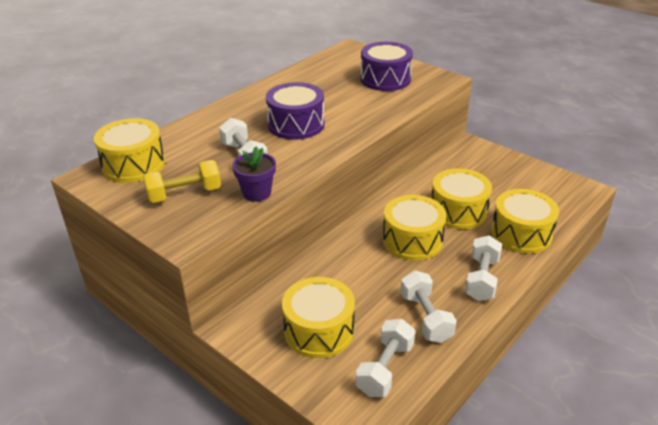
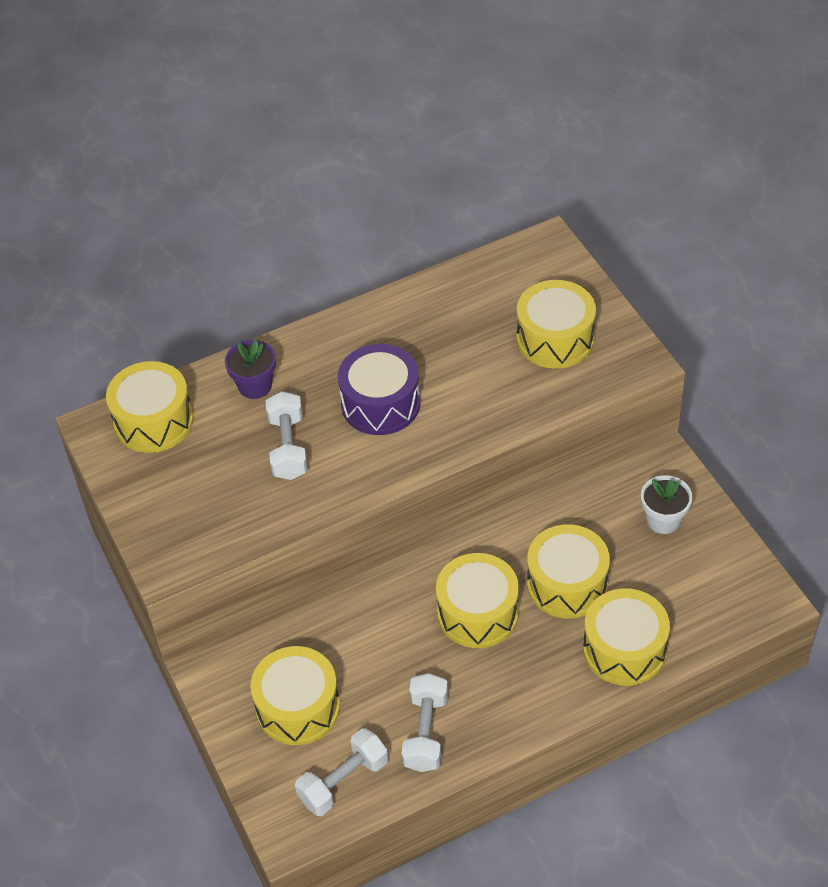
camera: 25 degrees right, 15 degrees up
(184, 194) = (193, 493): yellow dumbbell -> none
(257, 193) = (275, 518): purple flower pot -> purple flower pot (255, 386)
(385, 79) = (555, 338): purple drum -> yellow drum
(482, 279) = (526, 701): white dumbbell -> none
(490, 169) = (663, 520): none -> white flower pot

